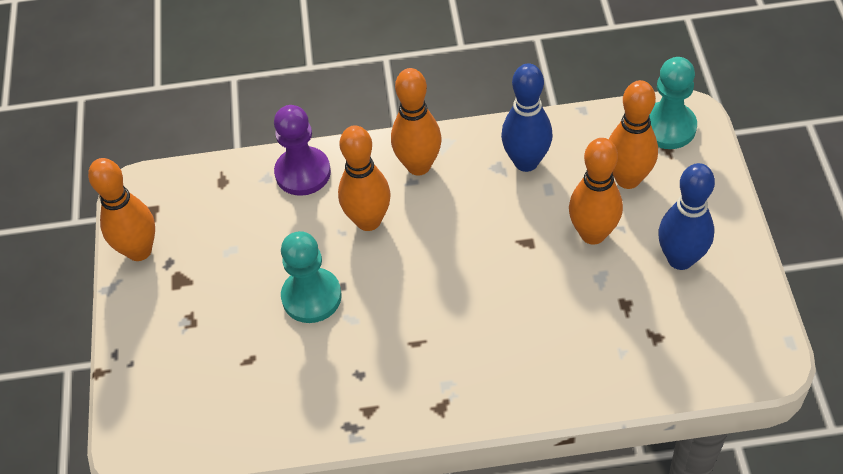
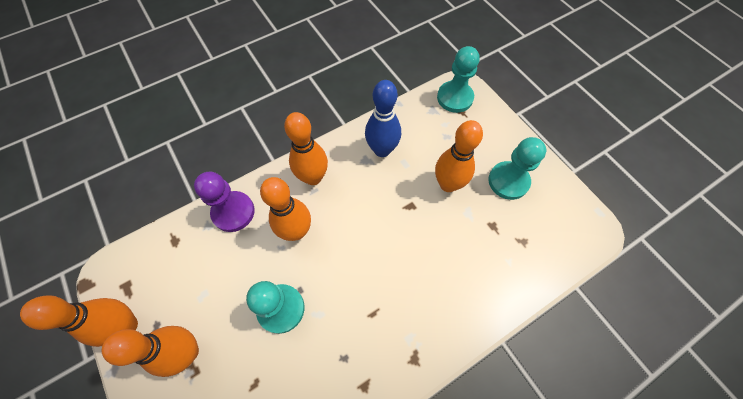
camera: 30 degrees left, 10 degrees up
(628, 179) = (449, 139): orange bowling pin -> orange bowling pin (188, 352)
(680, 259) = (508, 181): blue bowling pin -> turquoise pawn

